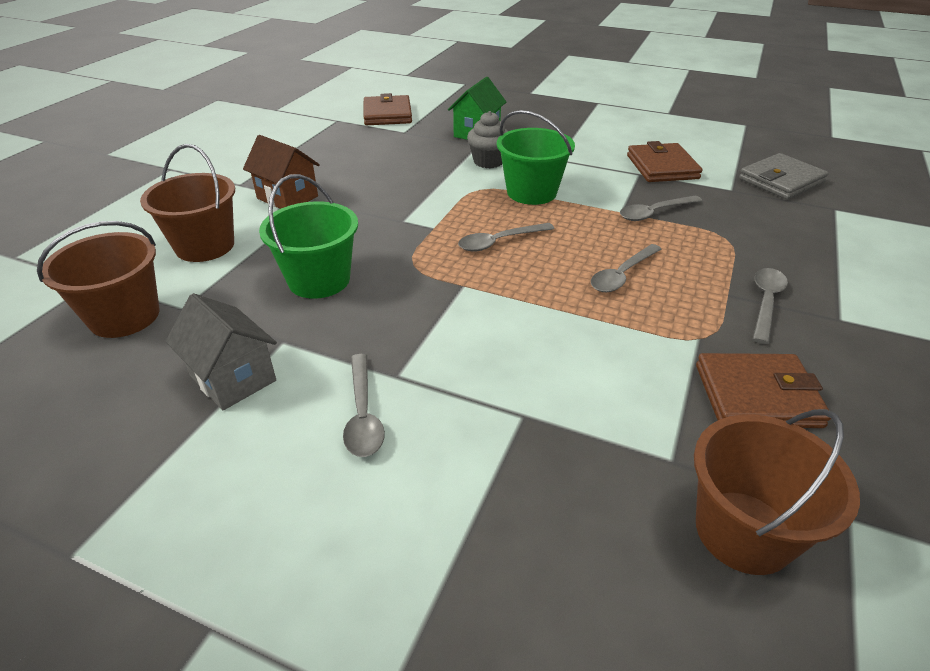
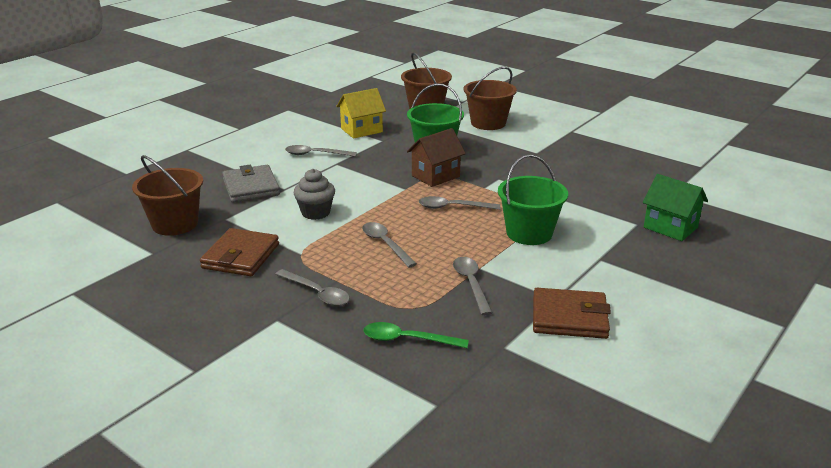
camera: 105 degrees right, 10 degrees down
(233, 378) = (361, 130): grey house -> yellow house
(287, 197) = (546, 144): brown house -> brown house (435, 176)
(387, 114) = (719, 189): brown wallet -> none
(488, 161) = (597, 223): grey cupcake -> grey cupcake (315, 213)
(499, 242) = (453, 207): grey spoon -> grey spoon turned 75 degrees counterclockwise
(775, 233) = (407, 340): none -> green spoon
(781, 180) = (516, 393): grey wallet -> grey wallet (251, 187)

